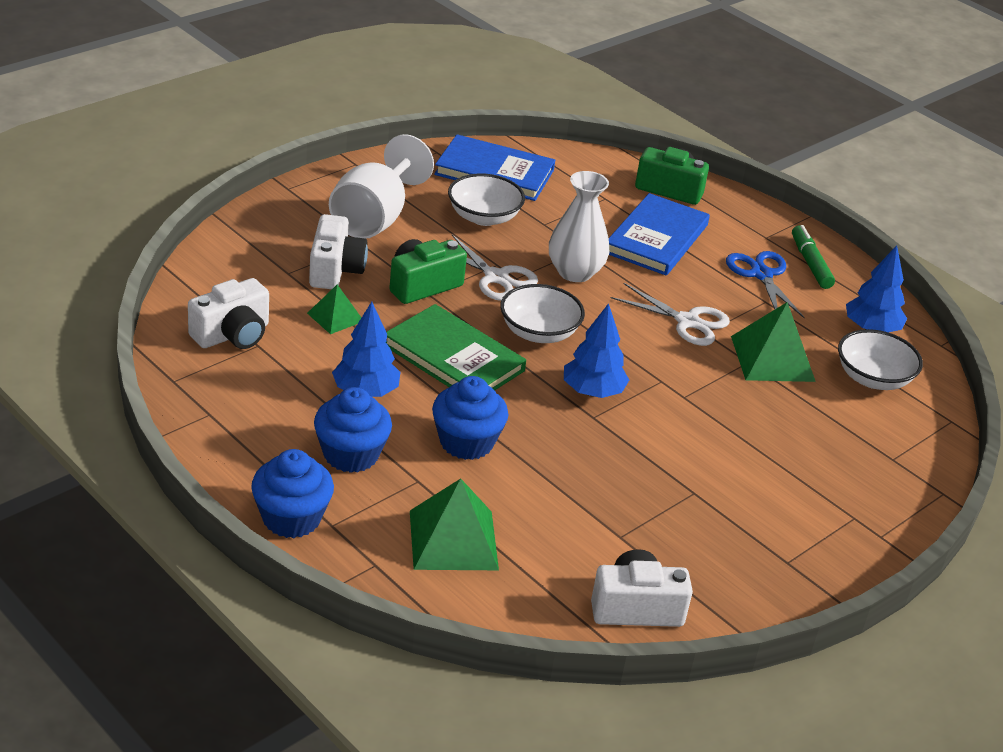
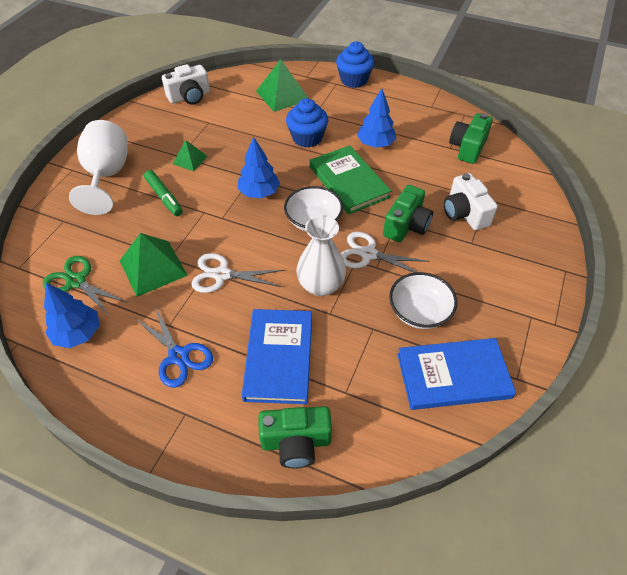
camera: 160 degrees right, 15 degrees up
(232, 335) = (468, 148): white camera -> green camera
(335, 317) = (431, 180): green pyramid -> green pyramid (190, 160)
(351, 454) = (354, 112): blue cupcake -> none
(374, 218) = (486, 270): white goblet -> white goblet (107, 176)
(453, 358) = (348, 182): green book -> green book turned 45 degrees clockwise
(810, 264) = (137, 394): green marker -> green marker (164, 197)
(873, 378) = (76, 281): white bowl -> green scissors

